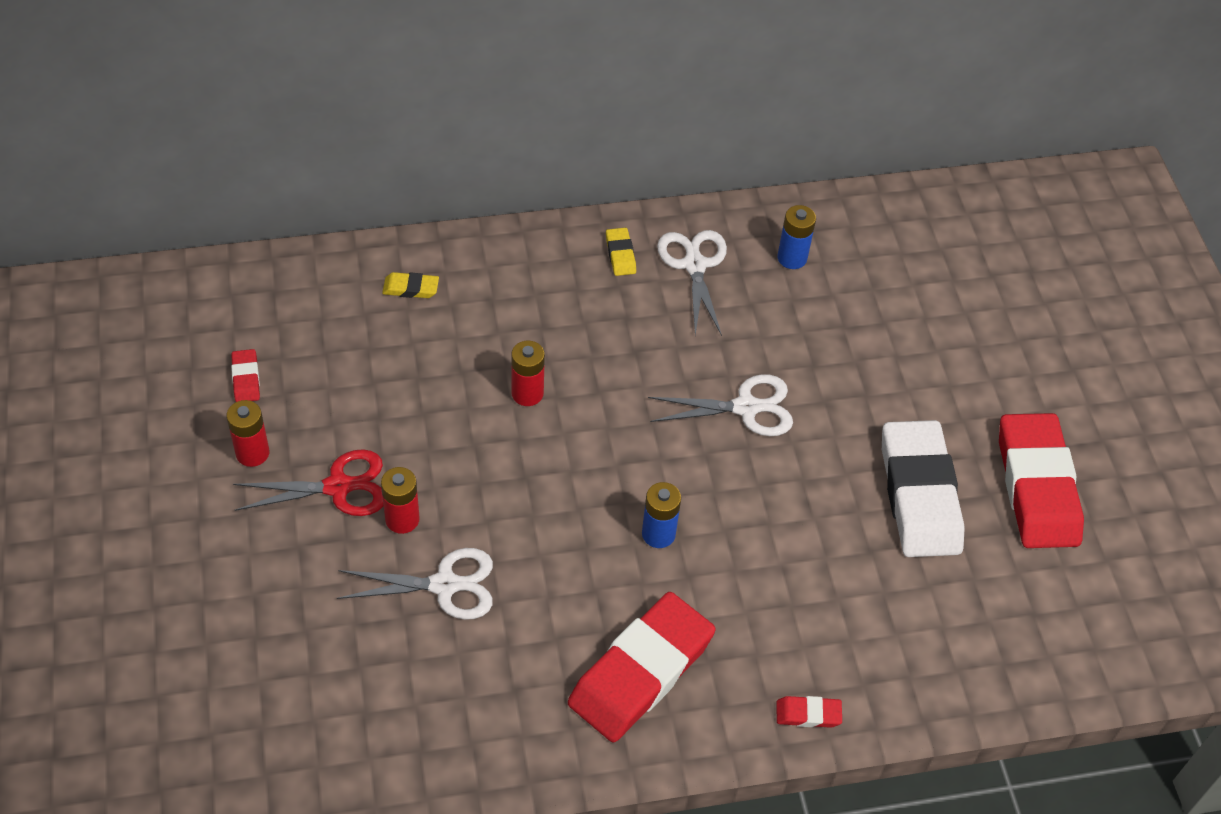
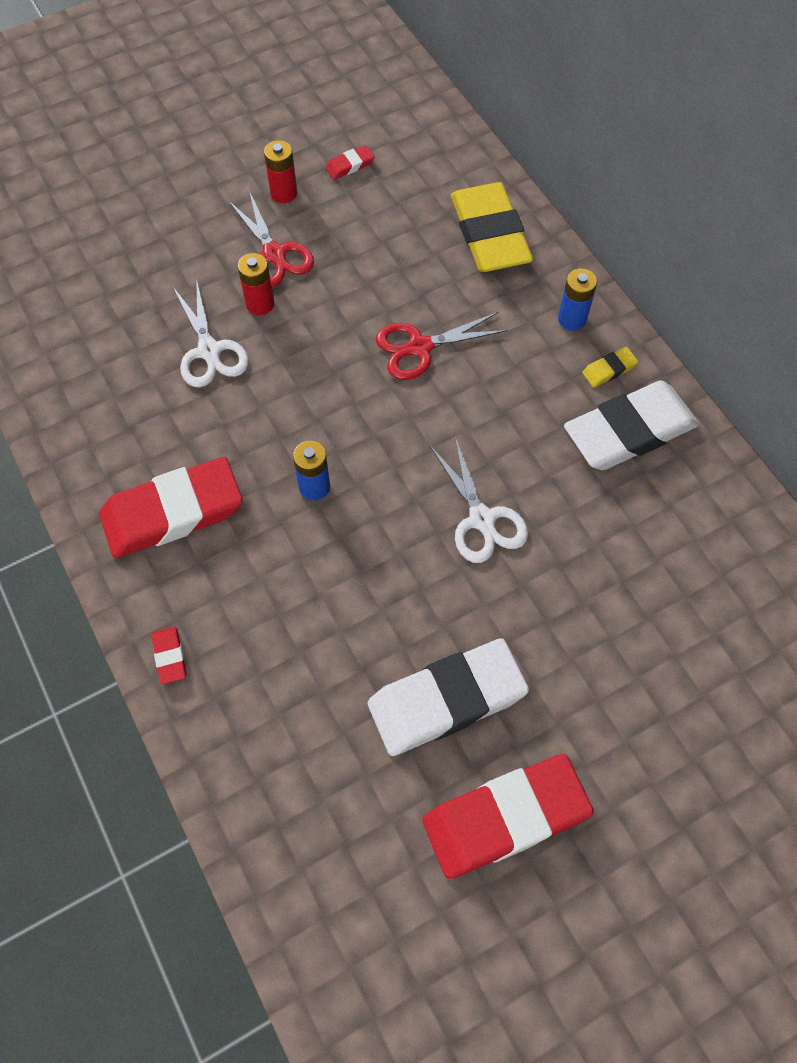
camera: 75 degrees right, 10 degrees up
(411, 288) = (490, 234): yellow eraser -> yellow eraser, size x2.45
(527, 393) = (419, 347): red battery -> red scissors
(641, 672) = (173, 512): red eraser -> red eraser turned 45 degrees counterclockwise
(694, 265) = (629, 431): white scissors -> white eraser
(792, 258) = (685, 512): blue battery -> blue battery (572, 319)

